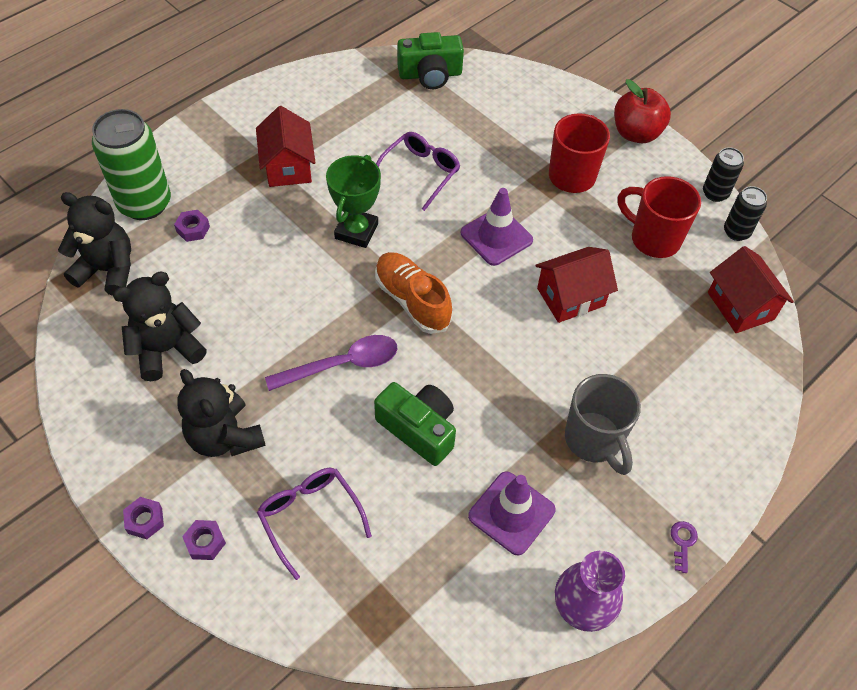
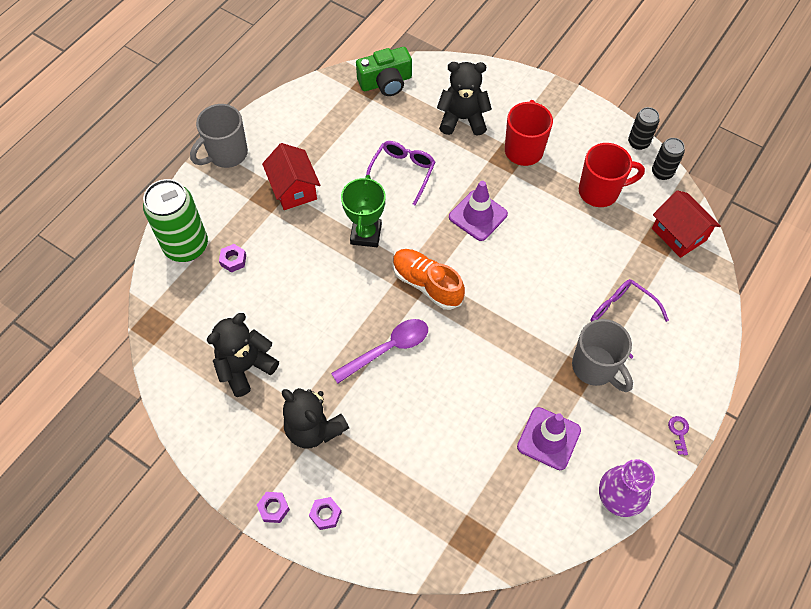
camera: 10 degrees left, 5 degrees up
(108, 270) = (175, 310): black teddy bear -> black teddy bear (462, 119)
(224, 116) = (226, 154): none -> grey mug
(310, 517) = (399, 476): purple glasses -> purple glasses (621, 316)
(418, 429) = (461, 388): green camera -> none
(570, 297) = (548, 254): red house -> none
(636, 133) = (564, 102): red apple -> none
(653, 239) = (600, 192): red mug -> red mug turned 150 degrees clockwise

